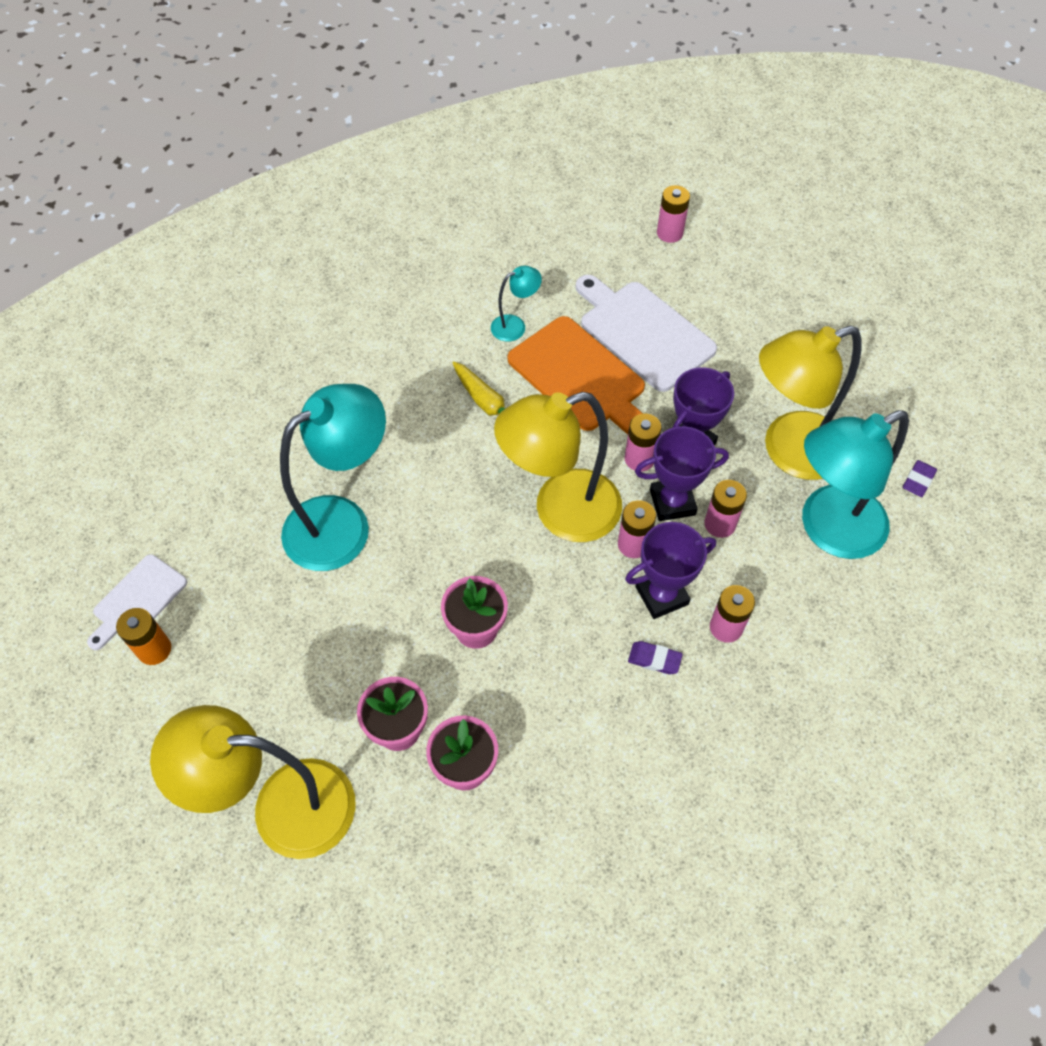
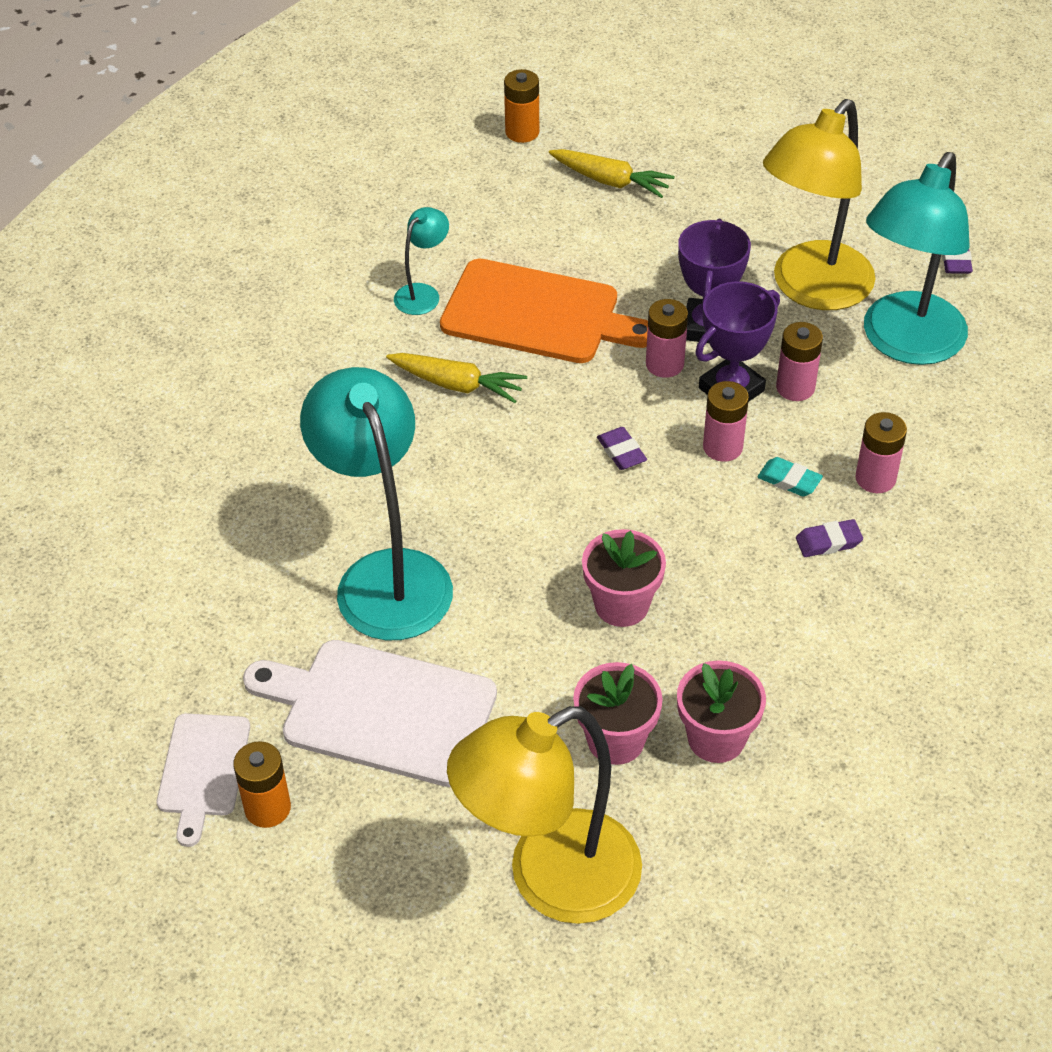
camera: 30 degrees left, 10 degrees down
(342, 523) = (386, 575): turquoise lamp -> turquoise lamp turned 45 degrees counterclockwise
(560, 512) = (621, 452): yellow lamp -> purple eraser
(642, 332) = (571, 241): white cutting board -> white cutting board (380, 711)
(661, 595) = (789, 480): purple trophy -> turquoise eraser
(669, 233) = (522, 132): pink battery -> orange battery
(704, 298) = (611, 181): none -> yellow carrot

